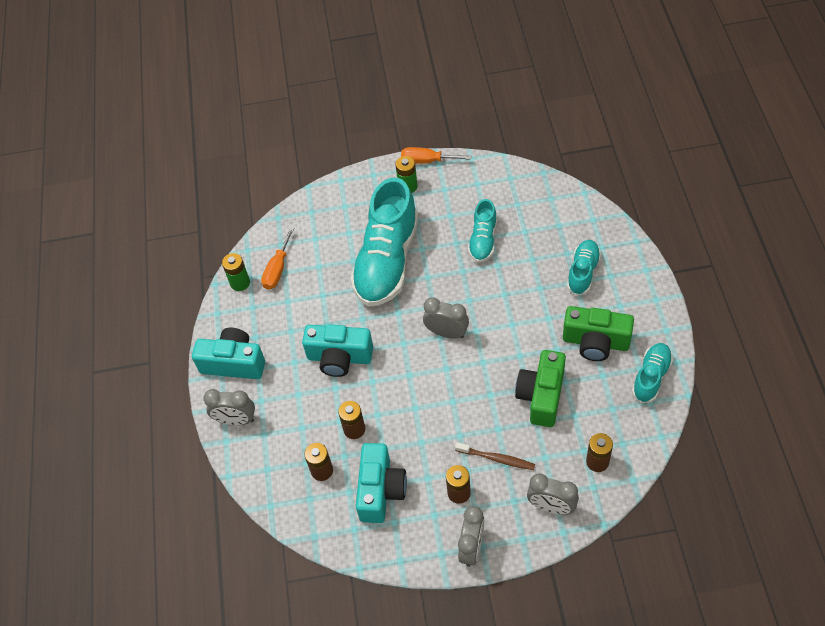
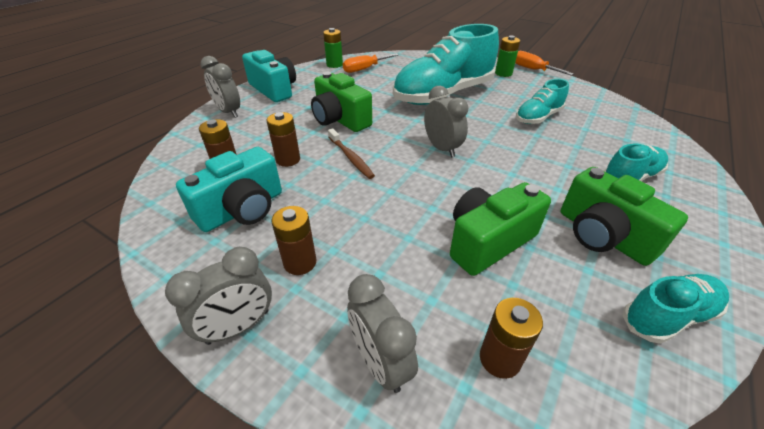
camera: 35 degrees right, 15 degrees down
(339, 357) = (340, 119): turquoise camera -> green camera
(496, 459) = (375, 261): brown toothbrush -> brown toothbrush (351, 158)

